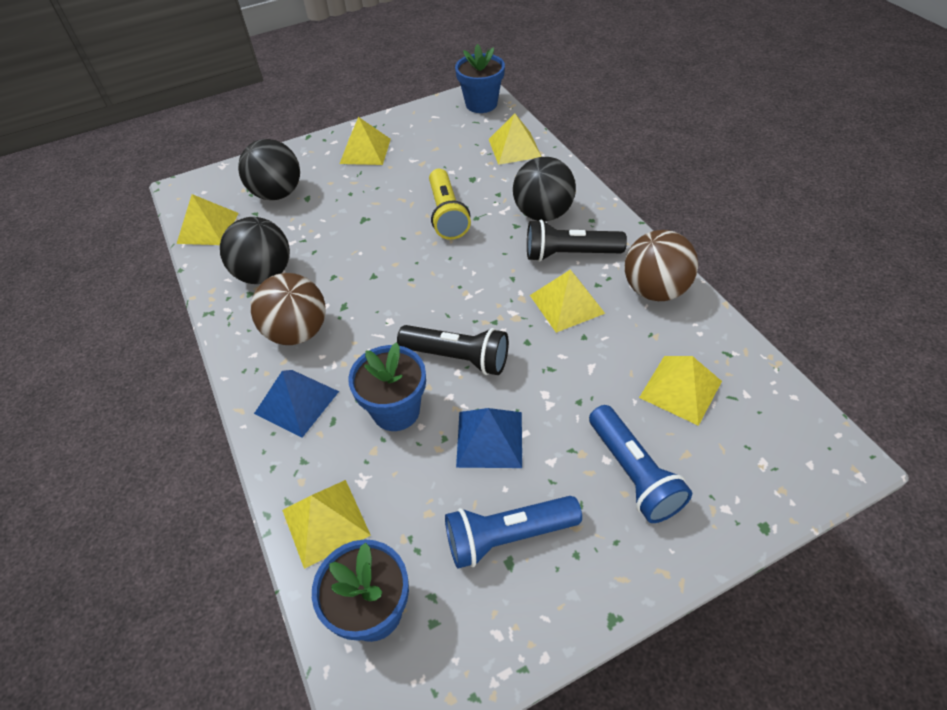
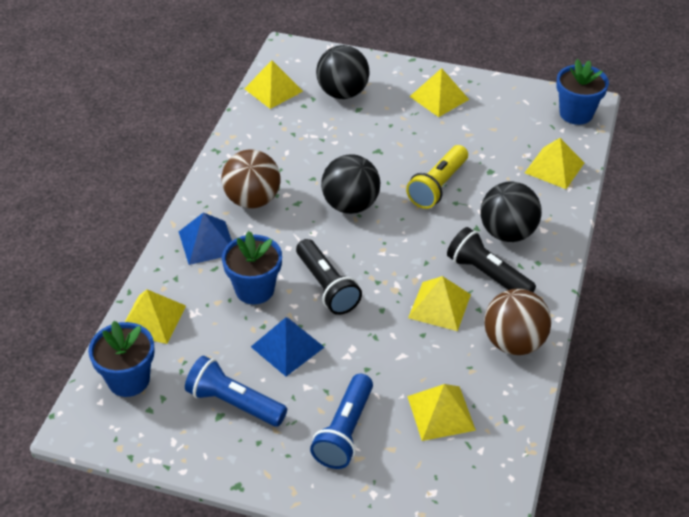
camera: 40 degrees right, 5 degrees down
(265, 274) = (274, 147): black ball -> black ball (350, 205)

